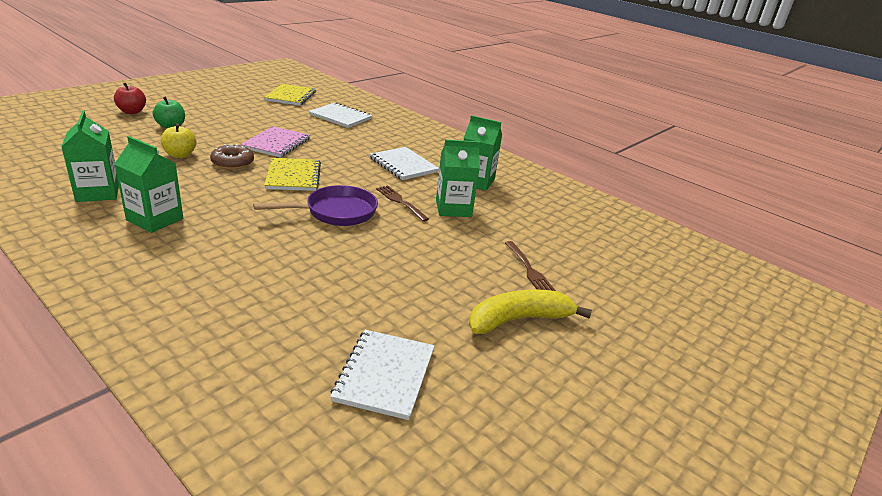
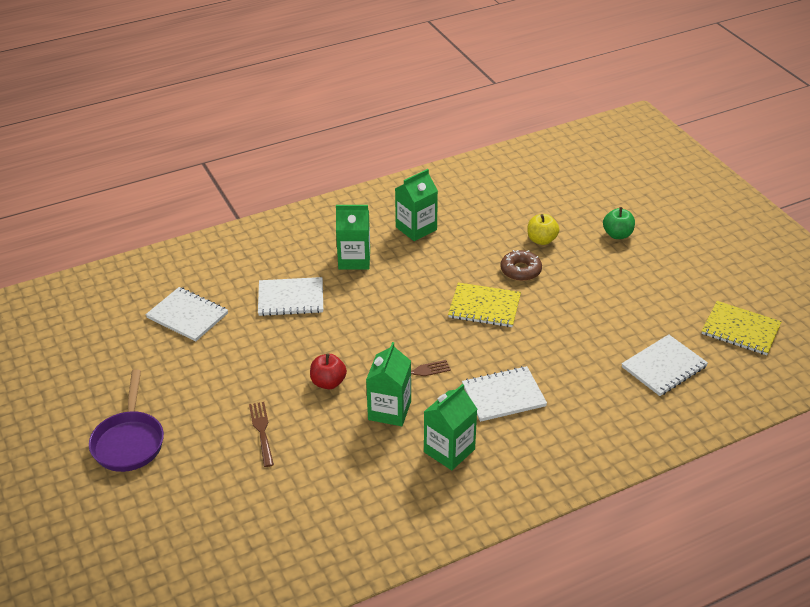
camera: 115 degrees right, 10 degrees up
(98, 192) = (468, 201): green carton -> green carton (354, 259)
(132, 112) = (658, 210): red apple -> red apple (328, 382)
(276, 143) = (570, 303): pink notebook -> none
(315, 288) = (291, 298): none -> white notebook
(335, 212) = (403, 325): purple pan -> purple pan (129, 441)
(519, 319) = (202, 398): yellow banana -> none
(529, 270) = (262, 431): brown fork -> brown fork turned 75 degrees clockwise

